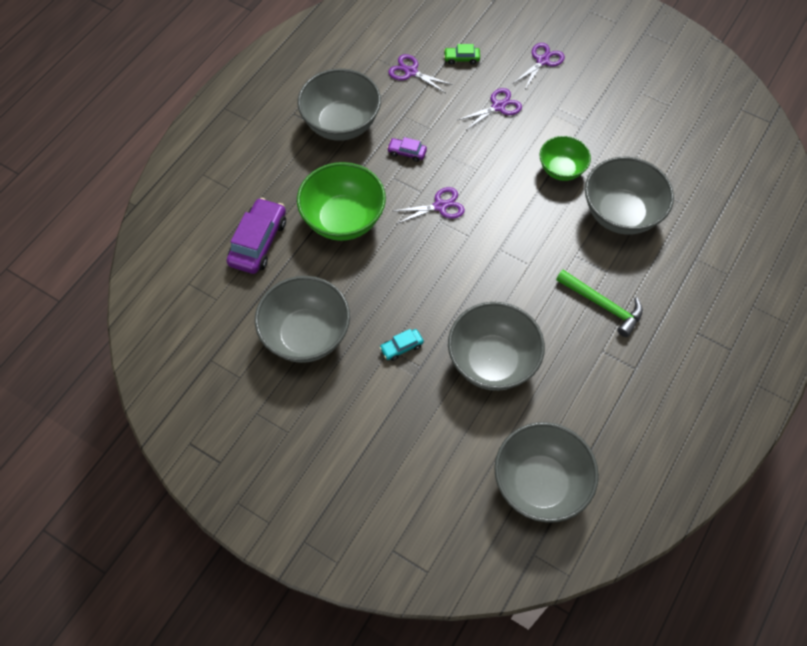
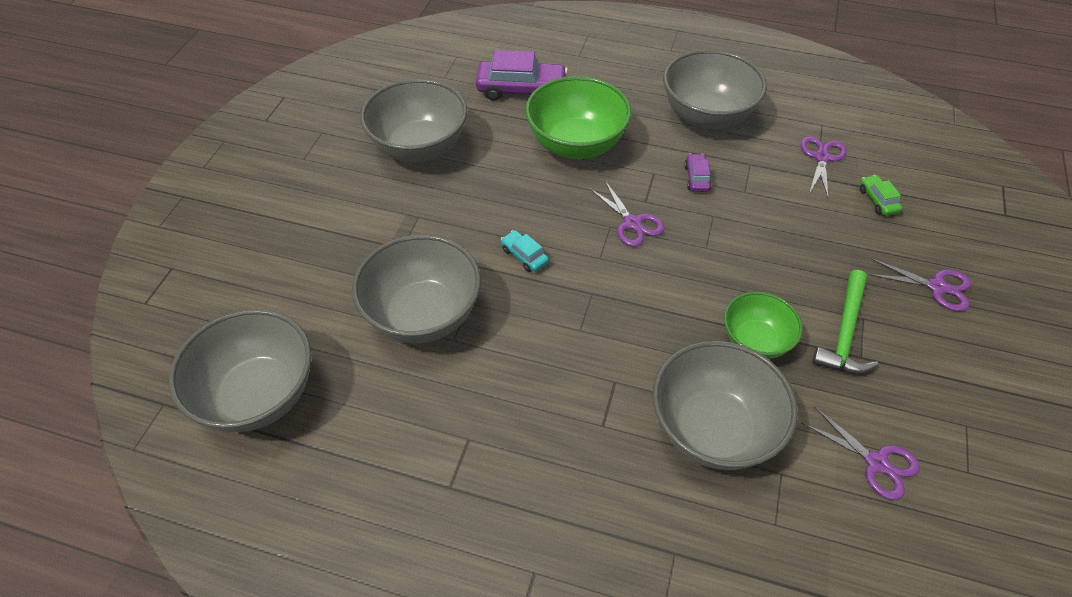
camera: 75 degrees right, 10 degrees down
(401, 347) = (423, 226): turquoise car -> turquoise car (524, 256)
(498, 106) = (822, 252): purple scissors -> purple scissors (876, 462)
(603, 305) = (543, 429): green hammer -> green hammer (844, 333)

